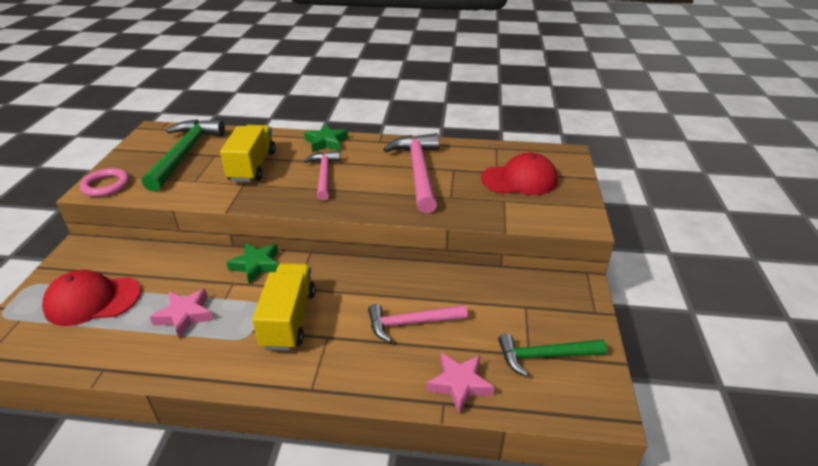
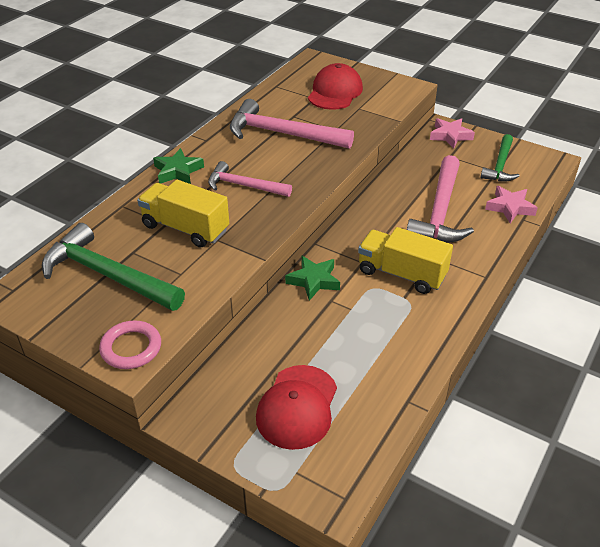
camera: 65 degrees left, 5 degrees up
(185, 315) = (361, 338): pink star -> pink star (450, 136)
(411, 323) = (440, 211): pink hammer -> pink hammer, size x1.61

